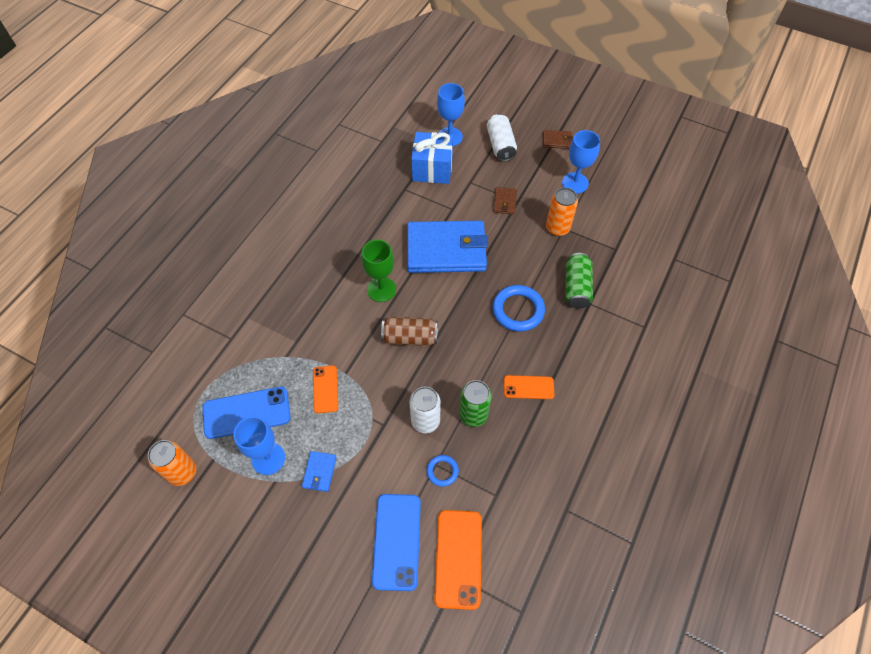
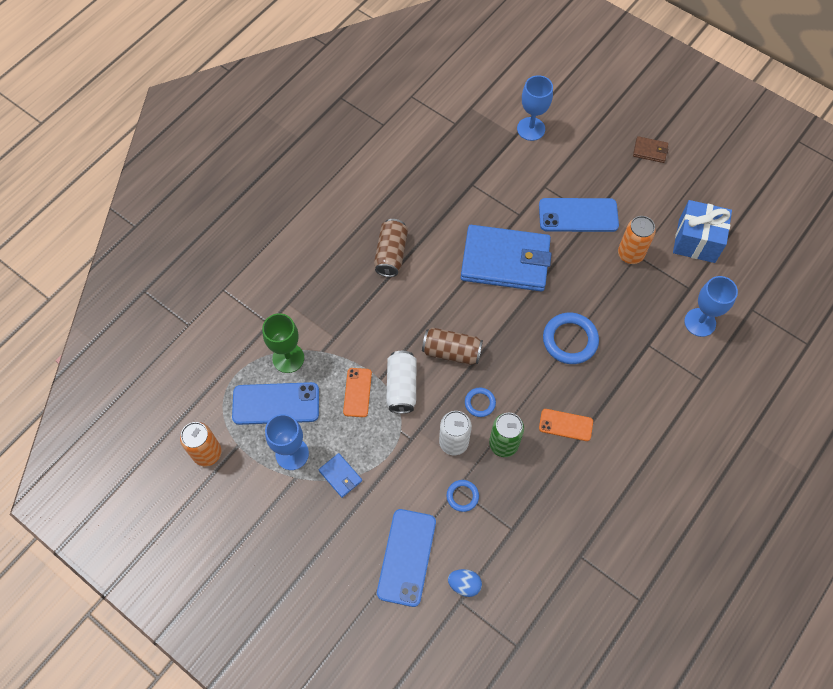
camera: 10 degrees right, 5 degrees up
(319, 472) = (340, 476): blue wallet -> blue wallet turned 60 degrees counterclockwise
(340, 259) = (391, 254): none -> brown can
(381, 289) = (430, 294): green goblet -> green goblet (288, 358)
(432, 169) = (505, 165): blue gift -> blue gift (696, 241)
(444, 380) = (480, 403): none -> blue ring
(458, 558) = (464, 584): orange phone -> blue egg
(500, 145) = (585, 147): white can -> white can (401, 387)
(505, 202) = (578, 215): brown wallet -> blue phone
(575, 183) = (660, 204): blue goblet -> blue goblet (700, 322)
(576, 287) = (637, 325): green can -> none

